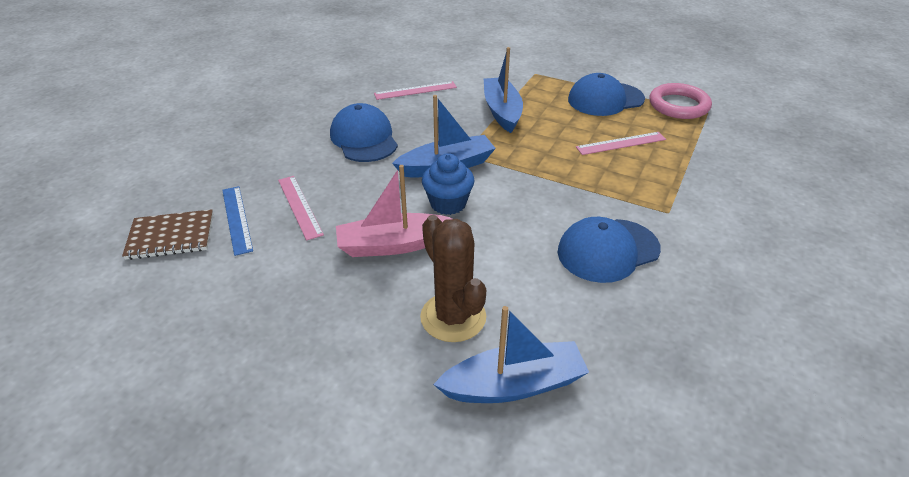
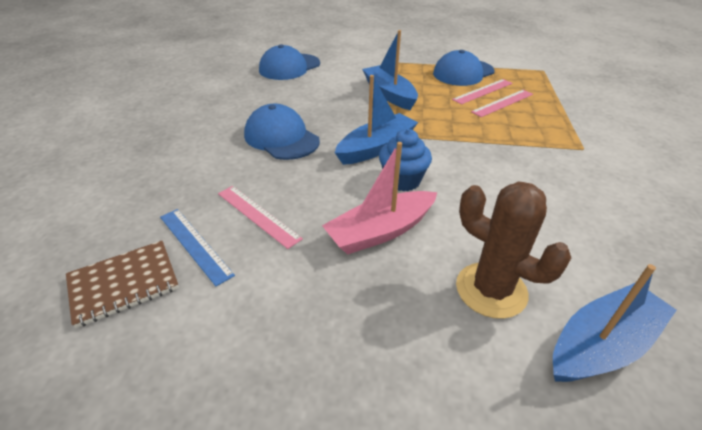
camera: 20 degrees left, 0 degrees up
(415, 90) = (301, 89): pink ruler -> pink ruler (483, 91)
(607, 250) = (567, 191): blue cap -> blue cap (289, 67)
(678, 105) = (519, 69): pink ring -> none

